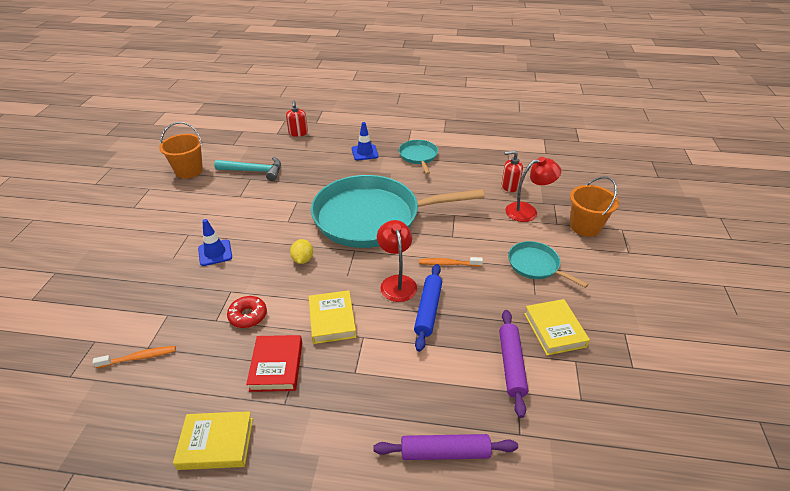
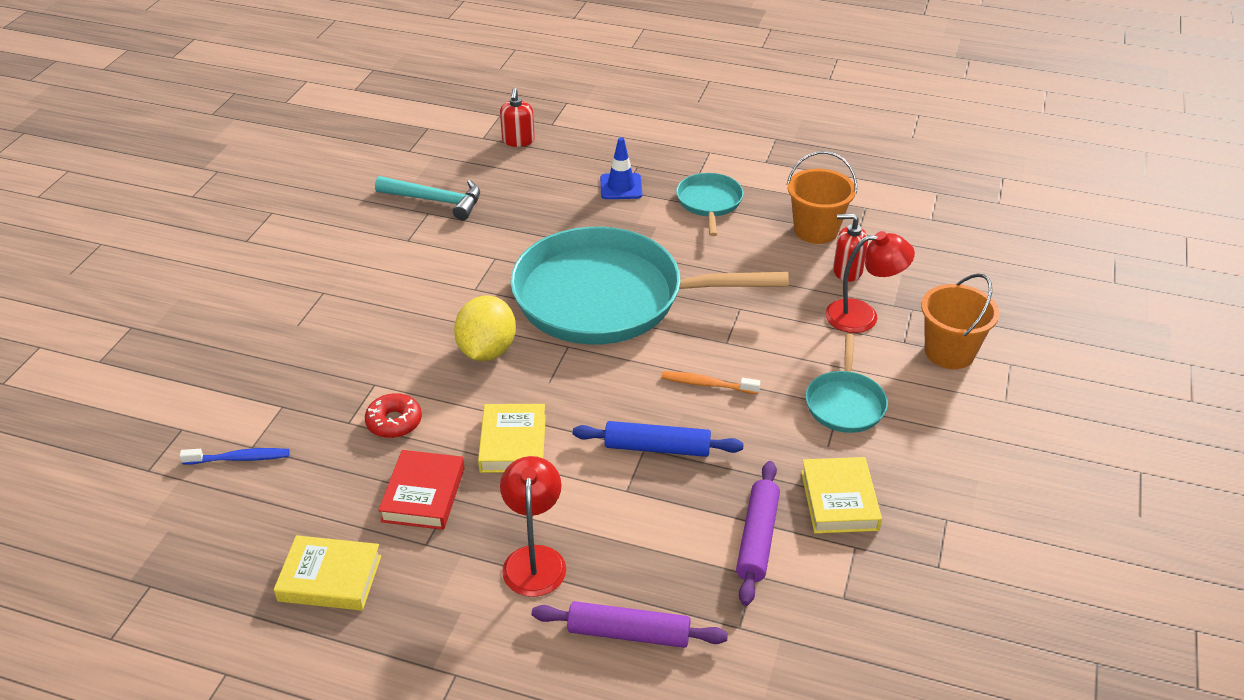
camera: 10 degrees right, 0 degrees up
(139, 357) = (240, 458): orange toothbrush -> blue toothbrush
(189, 171) = (335, 189): orange bucket -> orange bucket (816, 230)
(215, 253) = (359, 325): blue traffic cone -> none
(303, 259) = (487, 351): yellow lemon -> yellow lemon, size x1.74
(397, 282) = (621, 402): red lamp -> red lamp (534, 559)
(428, 310) = (657, 448): blue rolling pin -> blue rolling pin turned 75 degrees clockwise
(536, 265) = (845, 403): turquoise pan -> turquoise pan turned 135 degrees counterclockwise

